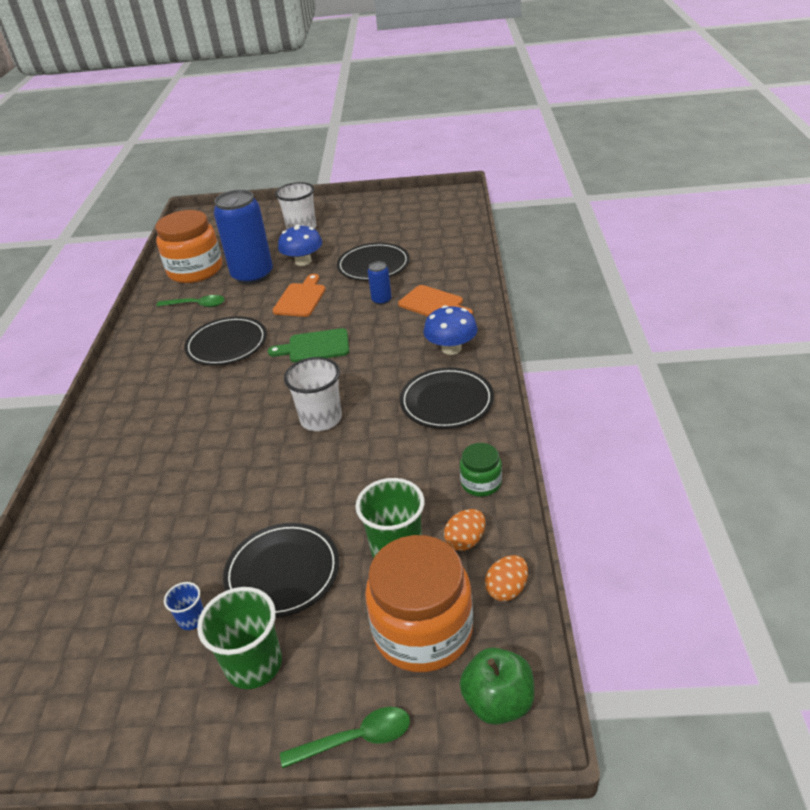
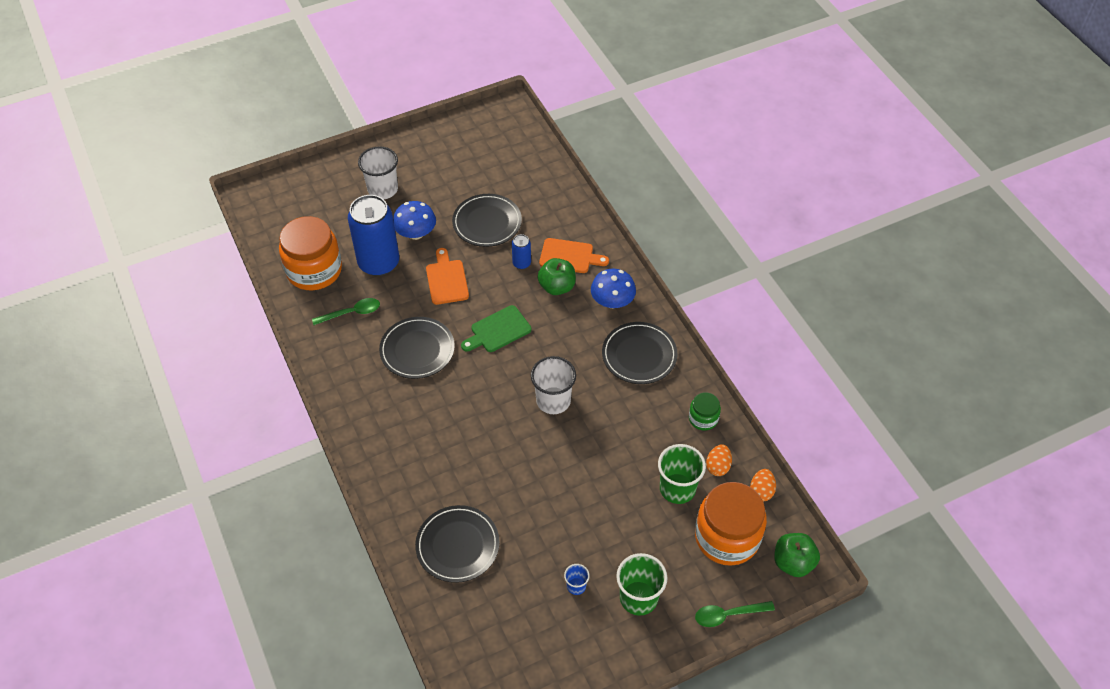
camera: 30 degrees left, 15 degrees up
(282, 572) = (613, 532): black plate -> black plate (457, 545)
(356, 739) = (728, 615): green spoon -> green spoon turned 150 degrees counterclockwise
(402, 325) = (557, 287): none -> green apple

